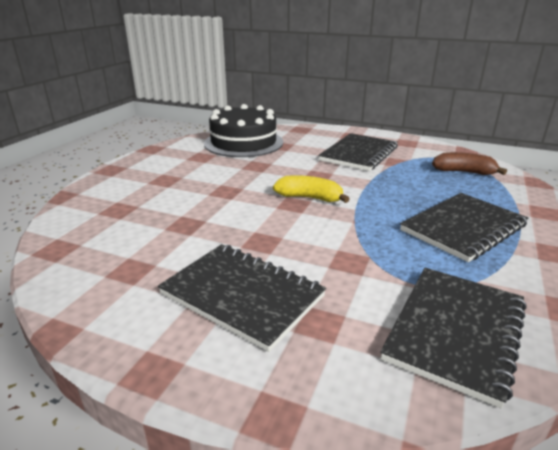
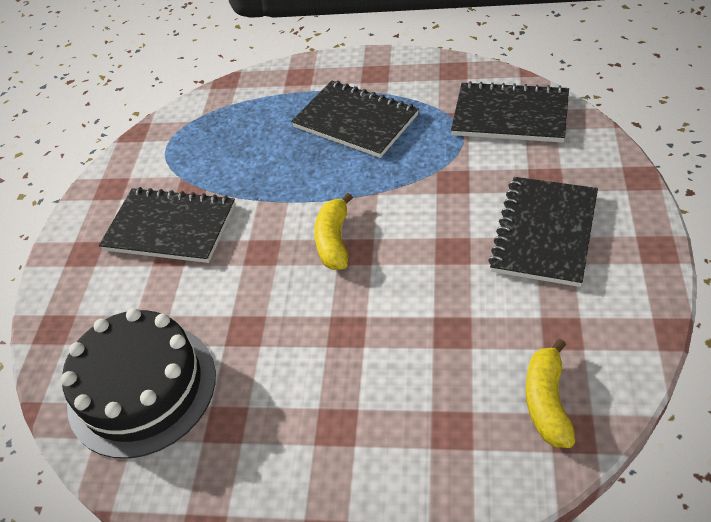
camera: 100 degrees left, 20 degrees up
(88, 245) = (547, 402): none -> yellow banana
(463, 172) = (213, 129): brown banana -> none

